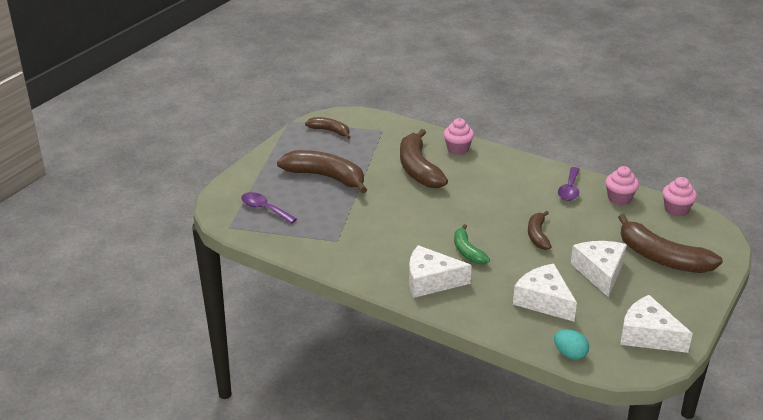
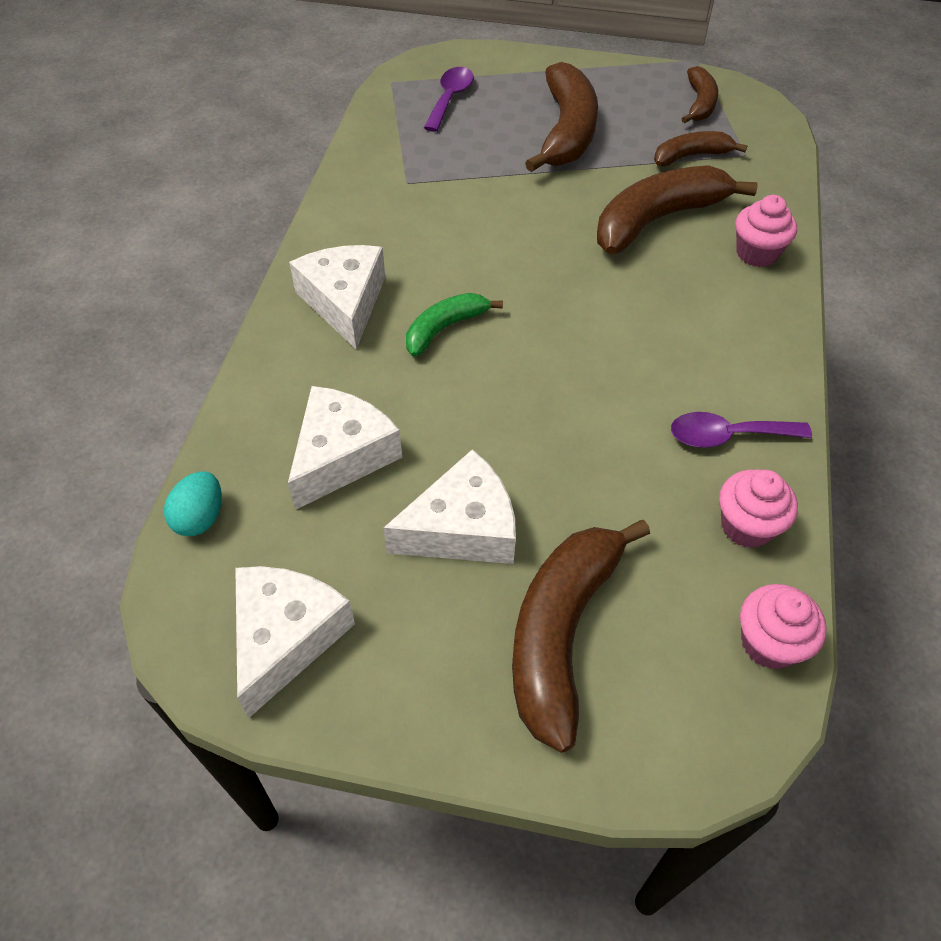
camera: 70 degrees right, 20 degrees up
(537, 235) = (539, 413): brown banana -> brown banana (691, 156)

